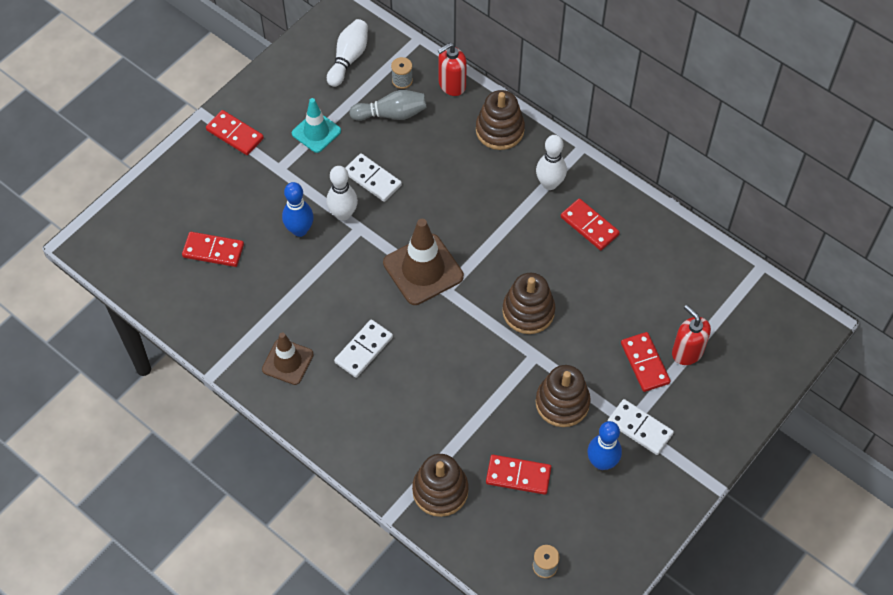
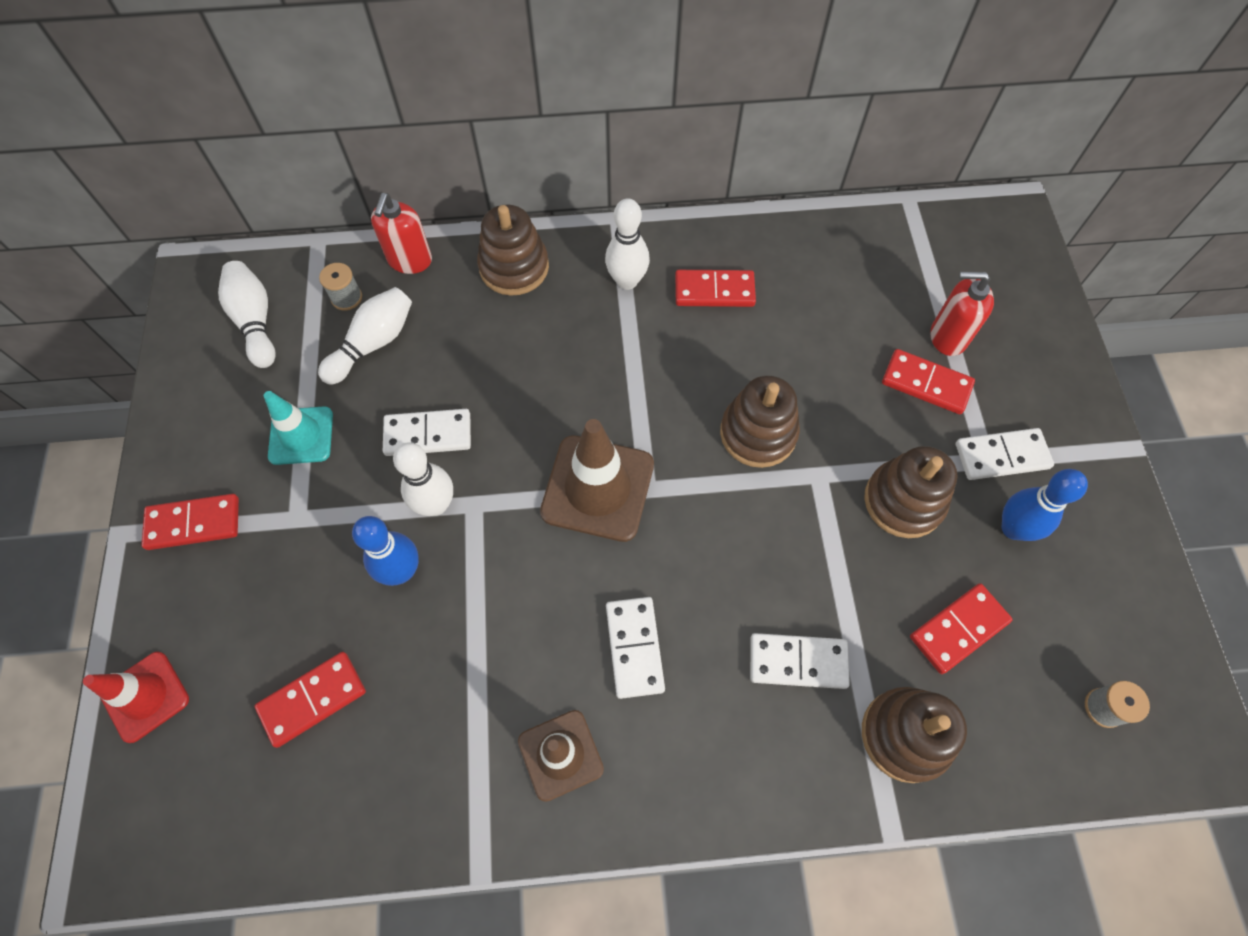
camera: 45 degrees left, 5 degrees up
(152, 192) = (145, 696): none -> red traffic cone
(391, 114) = (373, 343): grey bowling pin -> white bowling pin
(428, 420) = (798, 662): none -> white domino

